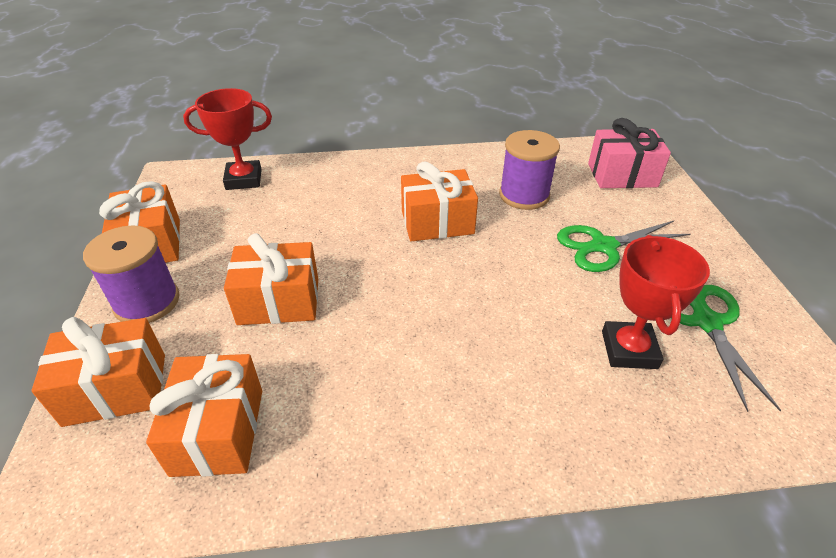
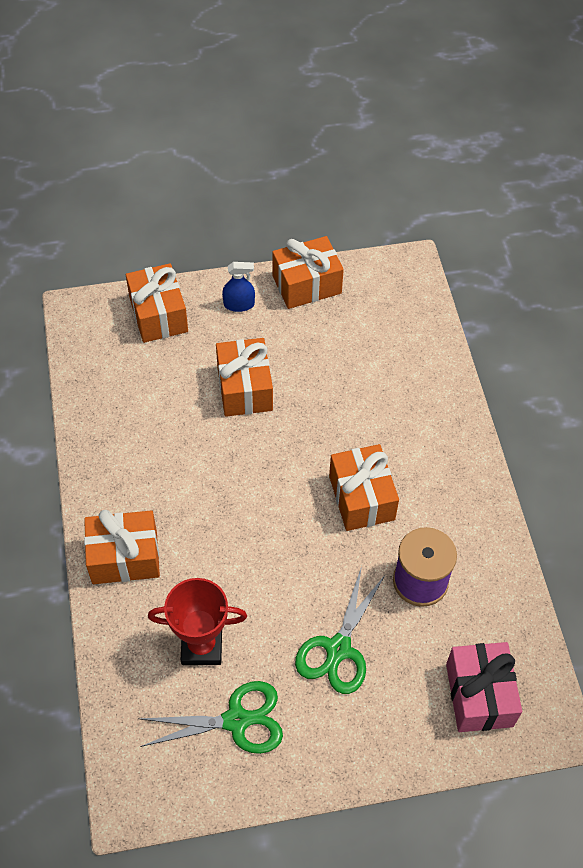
camera: 85 degrees right, 15 degrees up
(147, 302) = (239, 304): purple spool -> blue spray bottle
(218, 431) = (126, 380): orange gift -> orange gift (124, 557)
(244, 179) = (412, 324): red trophy -> none
(603, 246) = (338, 649): green scissors -> green scissors turned 135 degrees counterclockwise

